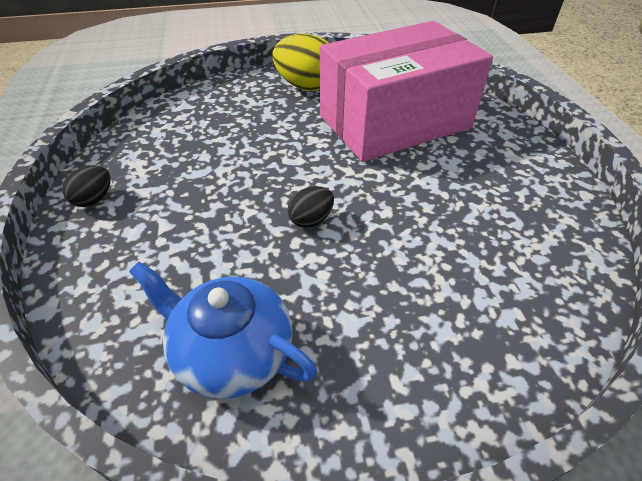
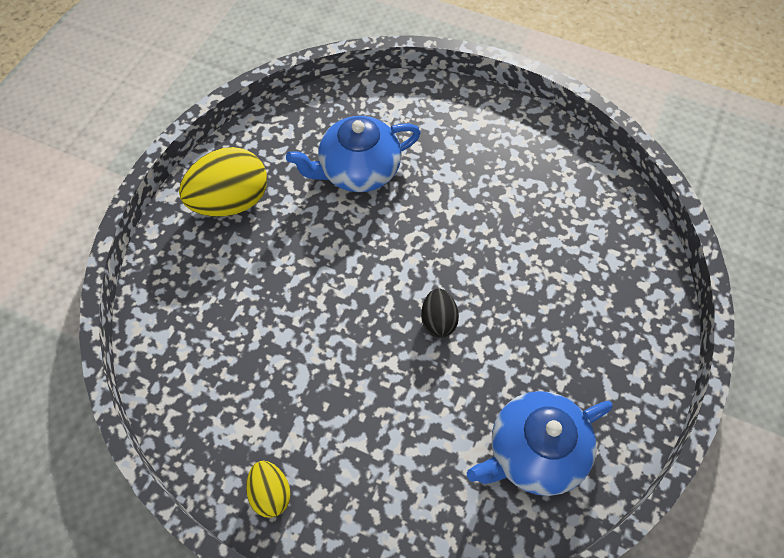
camera: 55 degrees left, 15 degrees up
(94, 199) = (271, 493): black egg -> yellow egg
(394, 122) = (358, 170): pink box -> blue teapot

